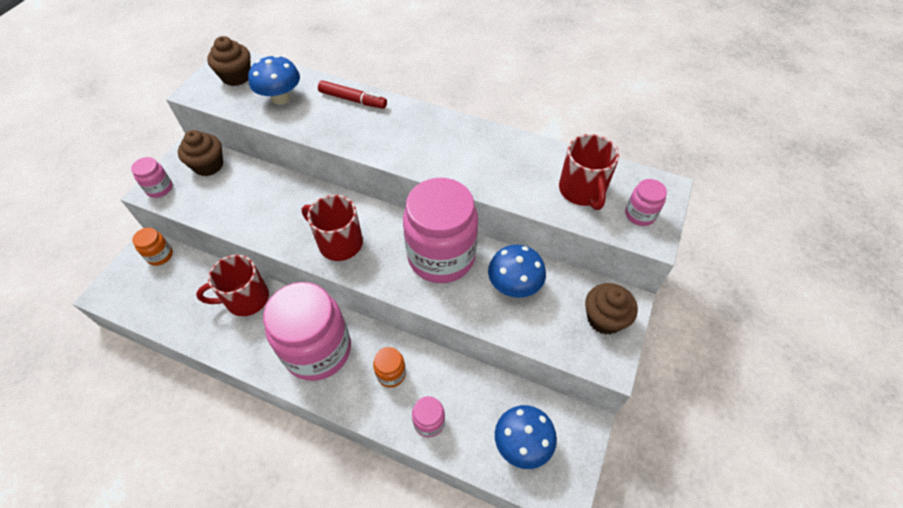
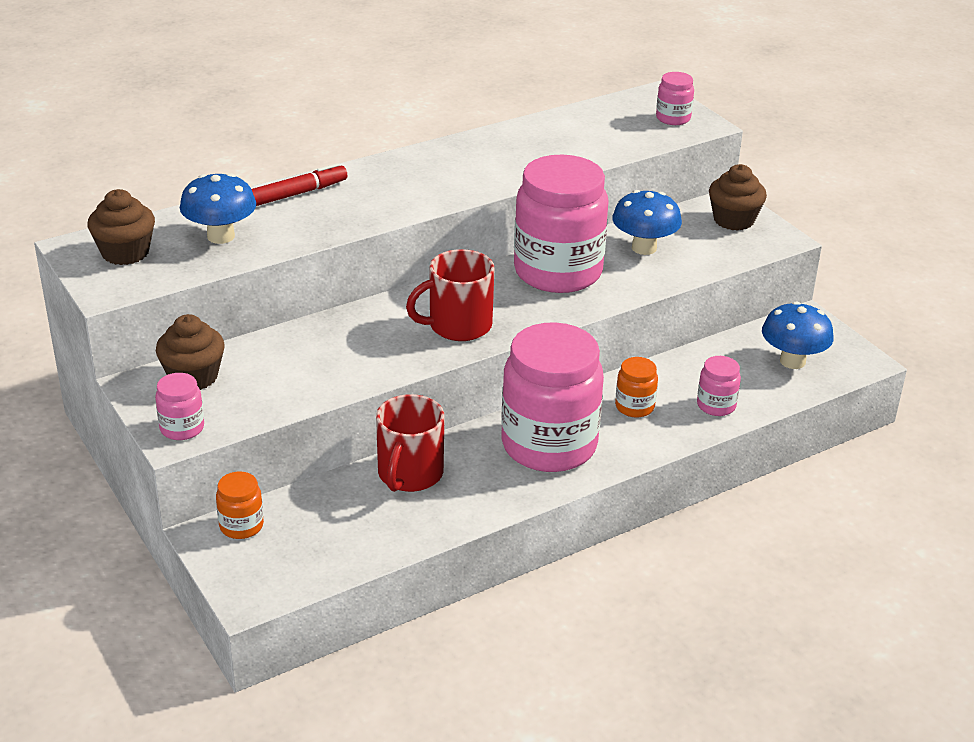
camera: 55 degrees left, 20 degrees down
(582, 191) = (611, 130): red mug -> none

